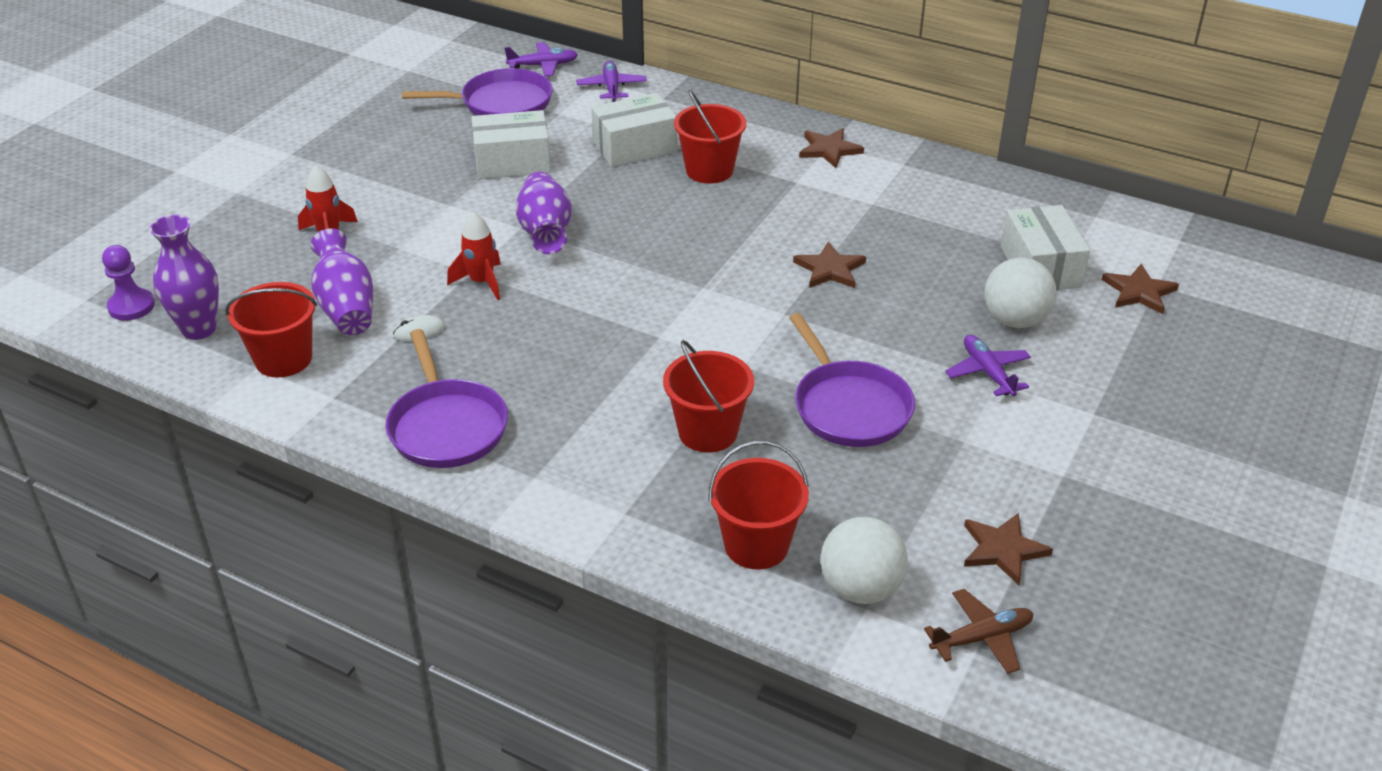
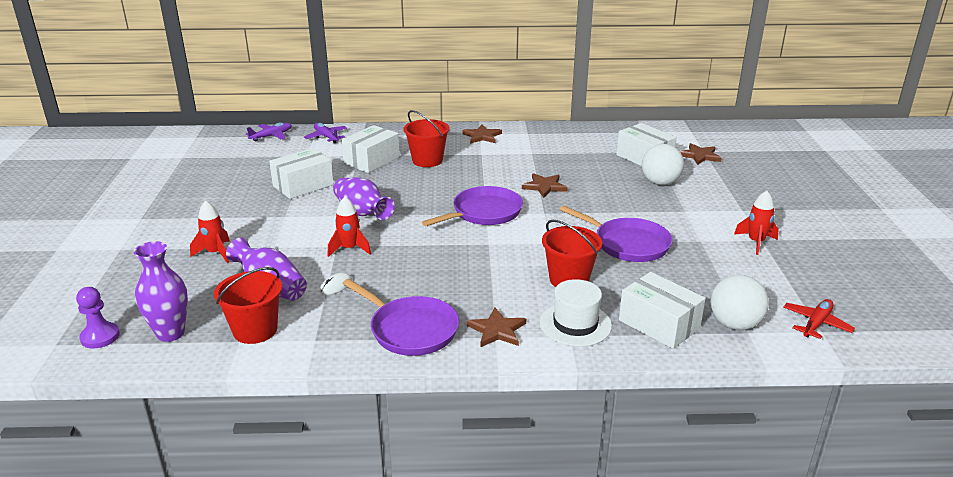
camera: 30 degrees left, 10 degrees down
(502, 103) = (264, 159): purple pan -> purple pan (484, 212)
(648, 500) = (575, 324): none -> white hat
(756, 545) = (659, 324): red bucket -> white box
(982, 638) = (816, 324): brown plane -> red plane
(987, 372) = (674, 208): purple plane -> none
(1003, 550) = (776, 281): brown star -> brown star (497, 330)
(1048, 476) = (756, 242): none -> red rocket

